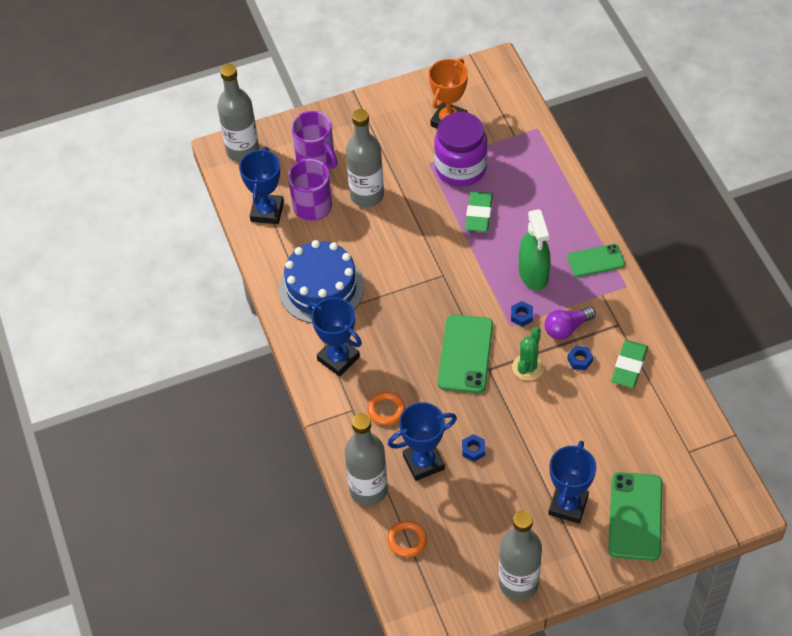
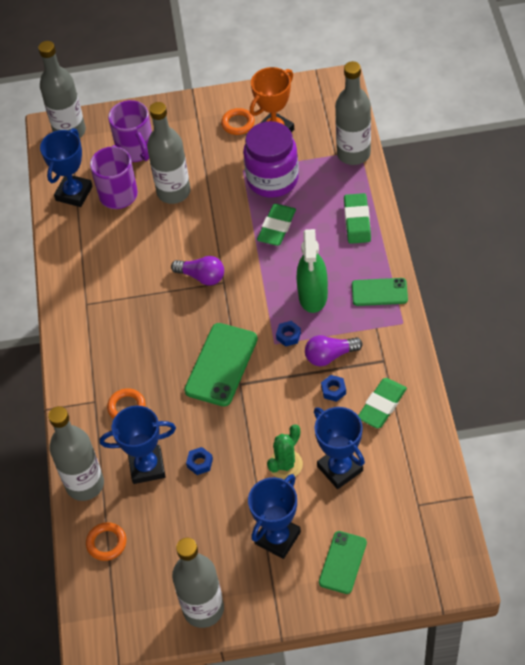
camera: 15 degrees right, 0 degrees up
(321, 288) = (102, 276): blue cake -> none
(338, 358) = (96, 348): blue trophy -> blue trophy (340, 468)
(410, 118) = (238, 123): none -> orange ring
(420, 273) = (202, 277): none -> purple light bulb
(528, 367) = (279, 389): green cactus -> green cactus (285, 464)
(532, 132) = (353, 154): none -> grey bottle
(554, 196) = (357, 221): none -> green eraser
(635, 516) = (342, 562): green phone -> green phone, size x0.63

